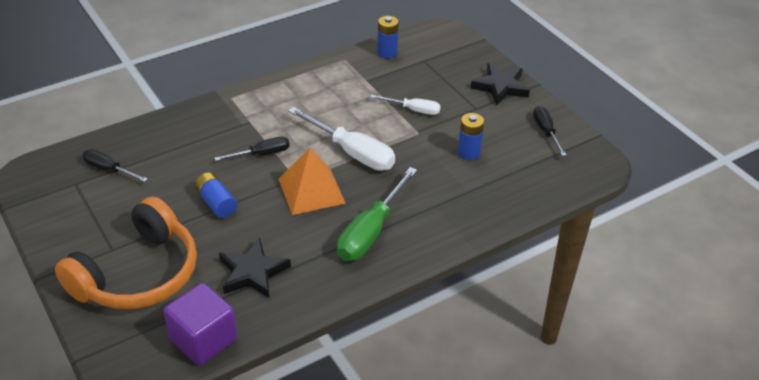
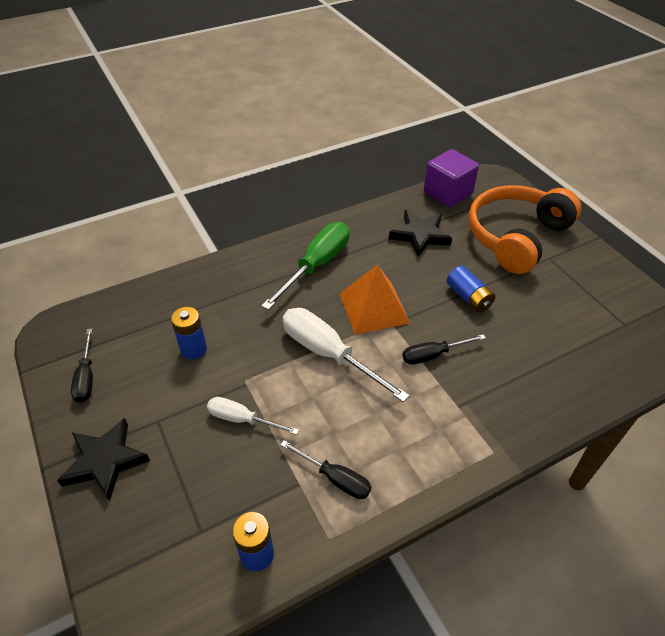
camera: 175 degrees left, 5 degrees up
(108, 169) = (599, 340): black screwdriver -> black screwdriver (335, 478)

